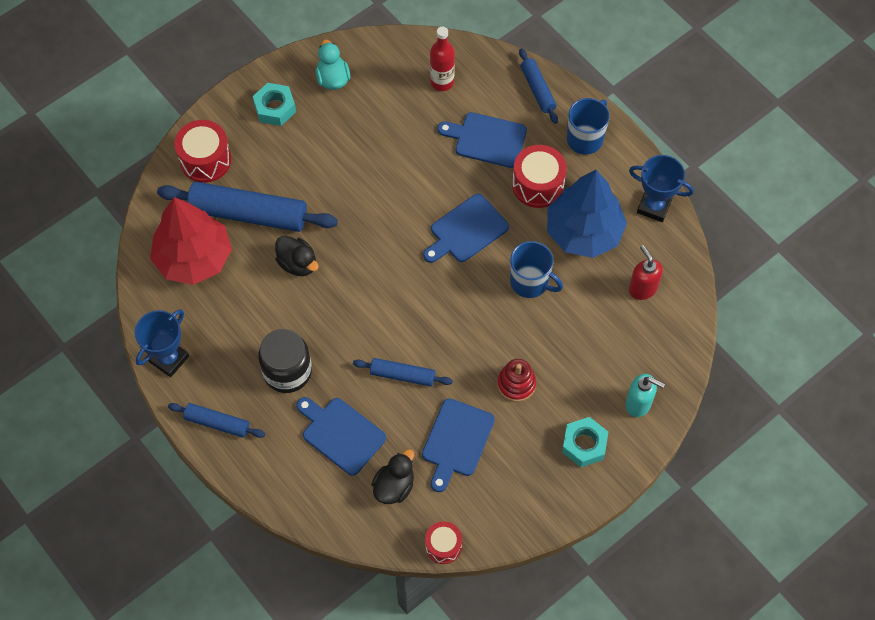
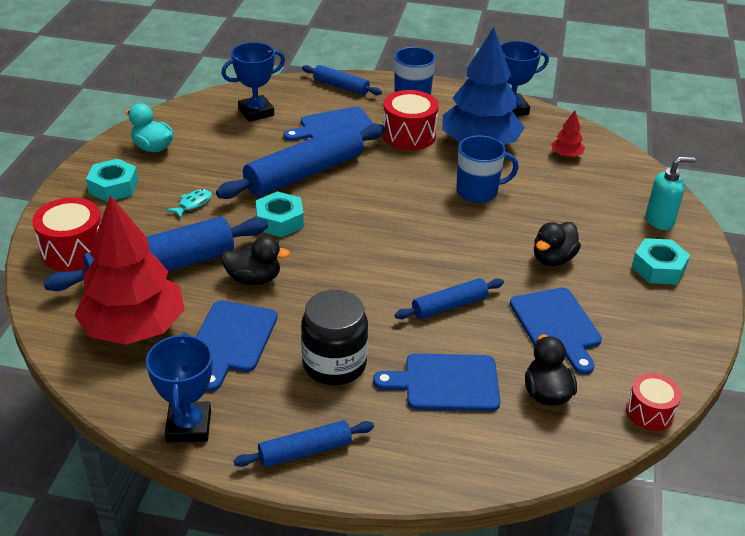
camera: 40 degrees left, 25 degrees down
(315, 162) = (193, 204): none -> turquoise fish
(359, 218) = (280, 221): none -> turquoise nut
(419, 179) = (304, 173): none -> blue rolling pin
(442, 82) = (256, 112): red bottle -> blue trophy
(466, 230) = (385, 186): blue cutting board -> blue cutting board (232, 340)
(516, 384) = (553, 259): red stacking toy -> black duck
(642, 288) = (566, 155): red soap dispenser -> red tree

